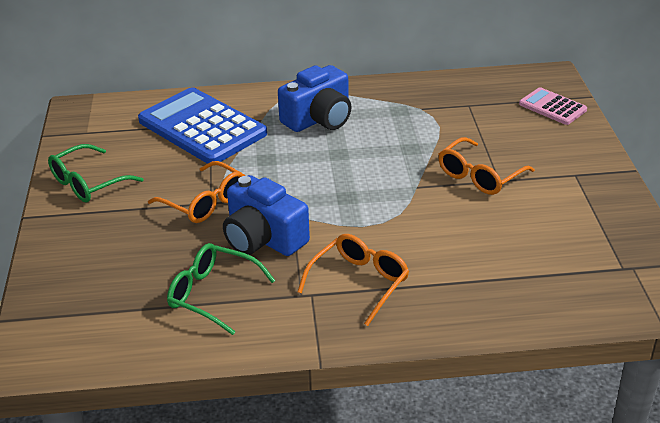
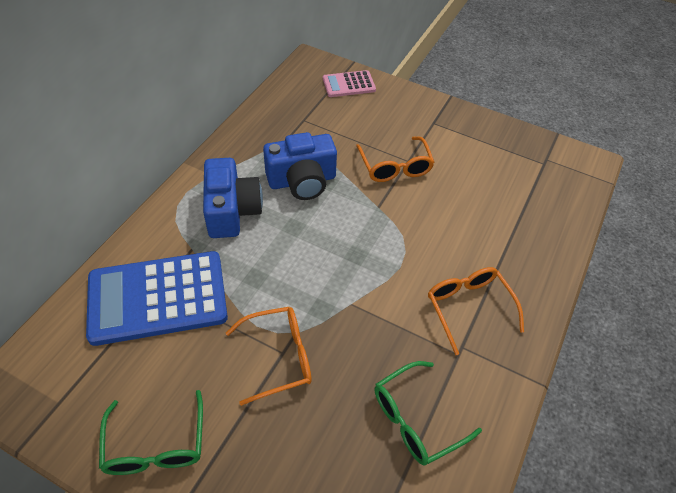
camera: 60 degrees left, 15 degrees up
(263, 238) = (366, 340): blue camera -> blue camera (302, 181)

